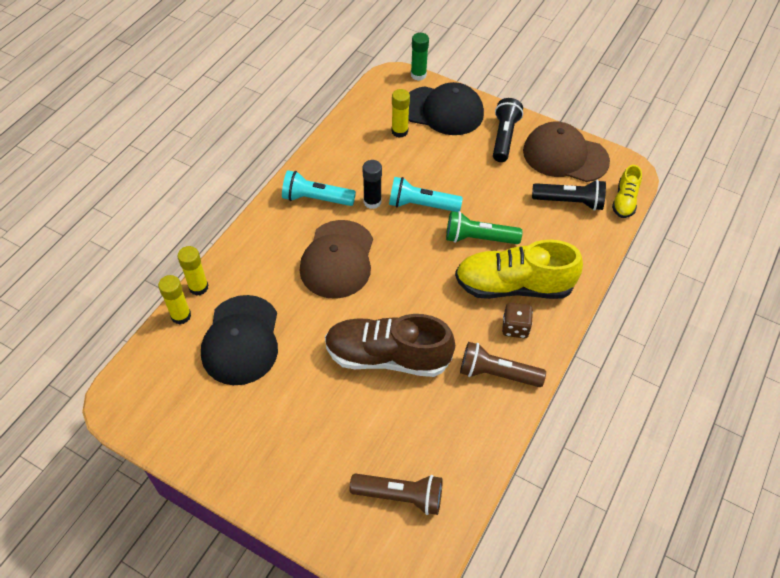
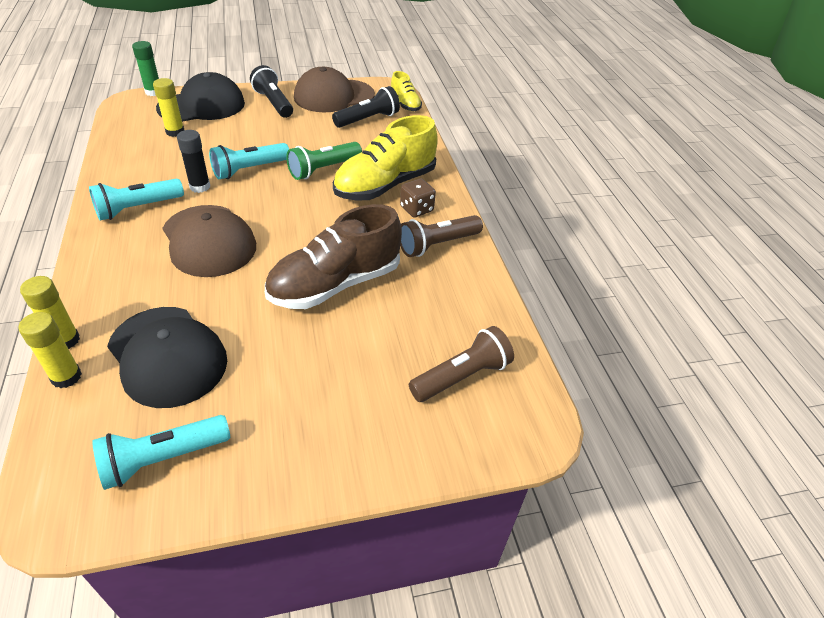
camera: 45 degrees left, 10 degrees down
(186, 411) = (162, 459): none -> turquoise flashlight

